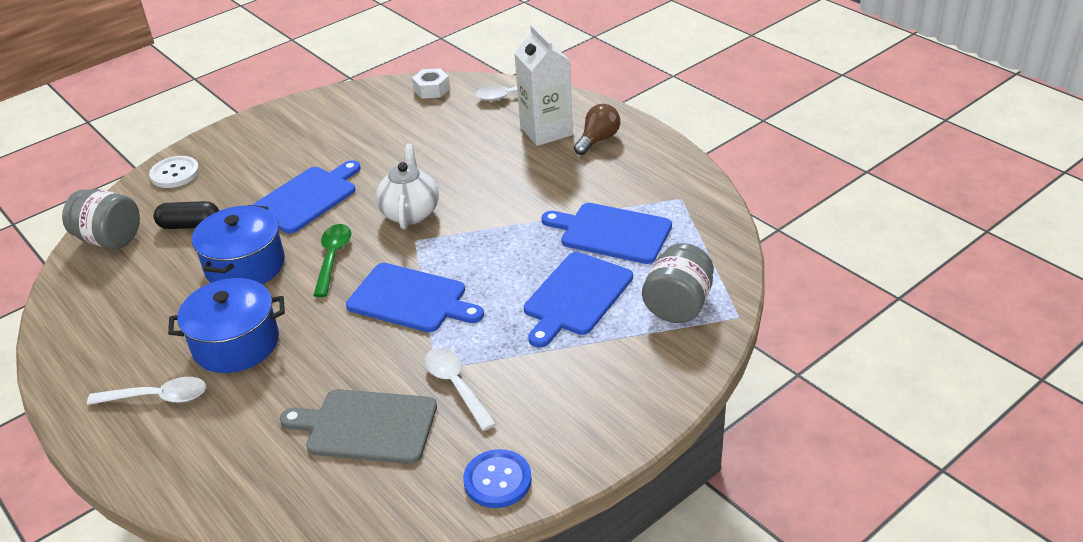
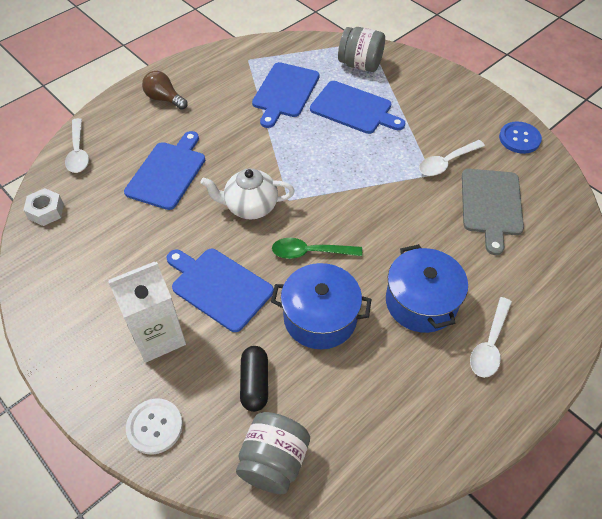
camera: 95 degrees left, 15 degrees up
(158, 397) = (489, 344): white spoon -> white spoon turned 150 degrees counterclockwise
(411, 299) = (360, 195): blue cutting board -> blue cutting board (168, 173)
(546, 131) = (143, 128): white carton -> white carton (158, 336)

